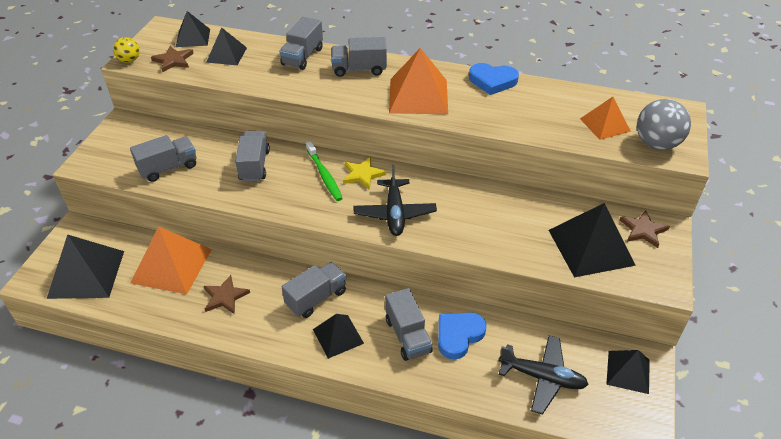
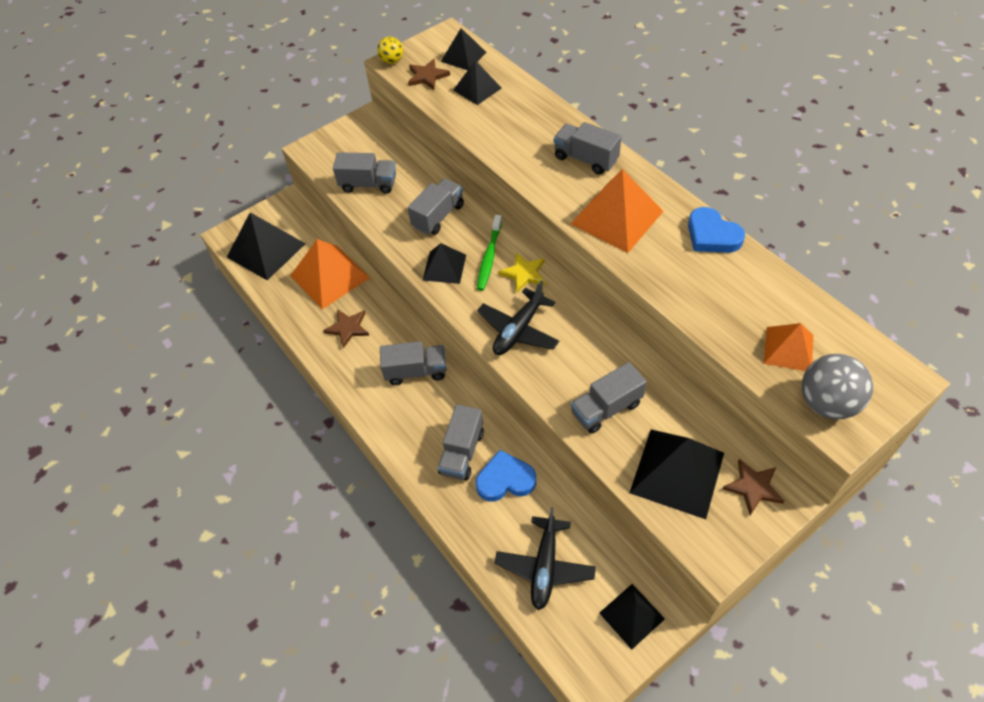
camera: 40 degrees right, 10 degrees up
(302, 57) = (544, 120): grey truck -> grey truck (606, 408)
(338, 336) = (406, 417): black pyramid -> black pyramid (444, 267)
(542, 377) = (545, 566): black plane -> black plane turned 45 degrees clockwise

